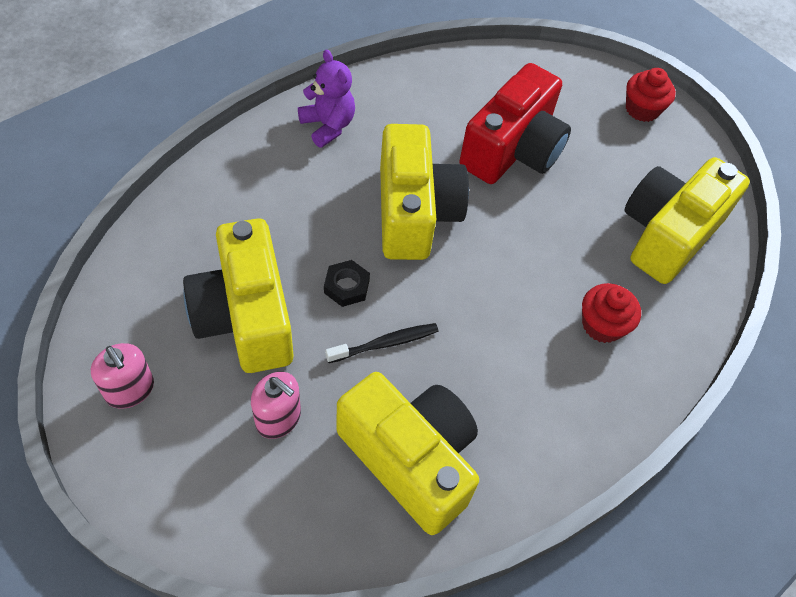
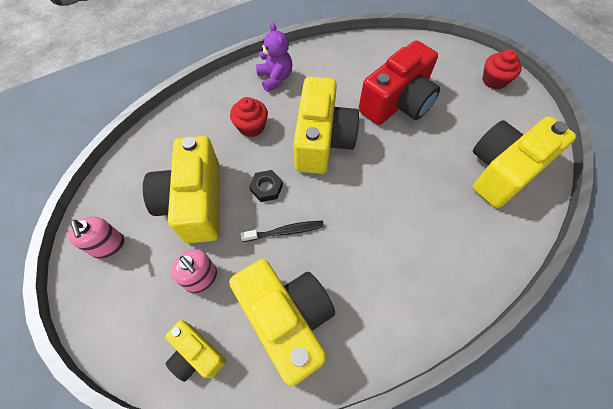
camera: 15 degrees right, 5 degrees up
(294, 517) = (196, 354): none -> yellow camera
(602, 325) = (445, 234): red cupcake -> red cupcake (251, 127)

